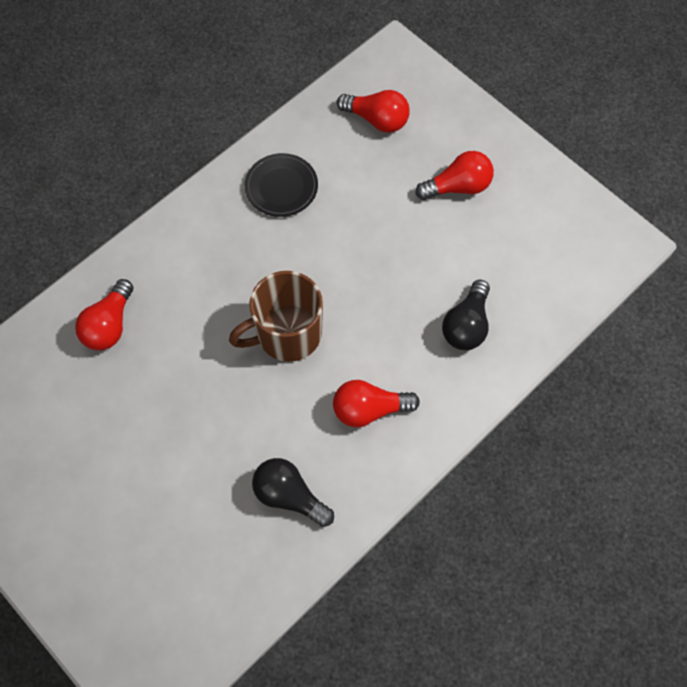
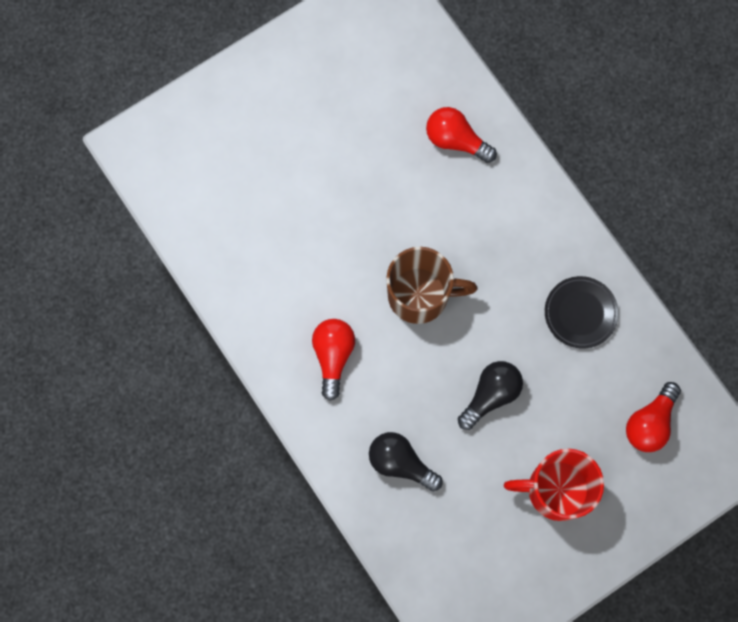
camera: 100 degrees right, 10 degrees up
(287, 334) = (420, 295): brown mug -> brown mug turned 105 degrees clockwise
(289, 496) = (267, 274): black light bulb -> black light bulb (491, 395)
(458, 187) = (556, 489): red light bulb -> red mug

